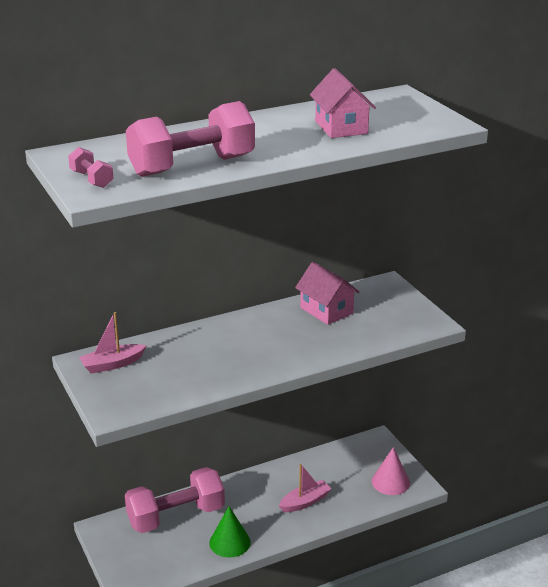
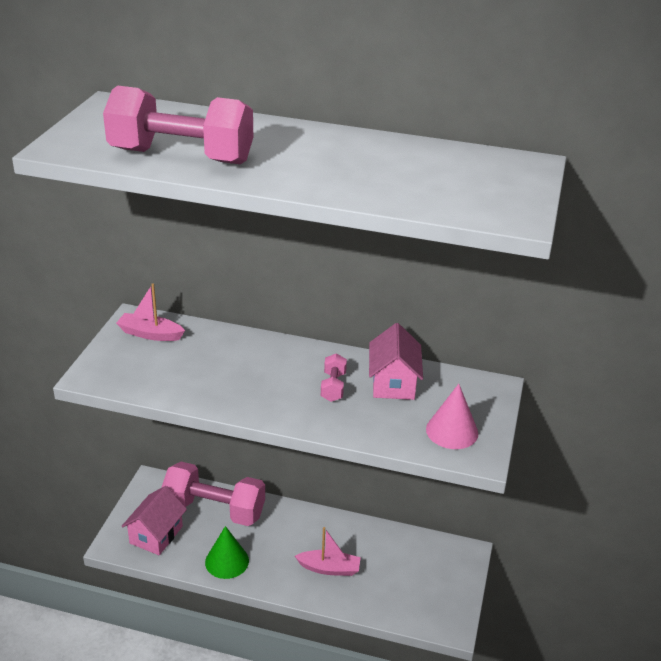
camera: 40 degrees right, 5 degrees up
(91, 179) = (84, 135): pink dumbbell -> pink dumbbell (333, 387)
(341, 127) = (392, 174): pink house -> pink house (156, 535)
(390, 482) = (429, 603): pink cone -> pink cone (452, 431)

